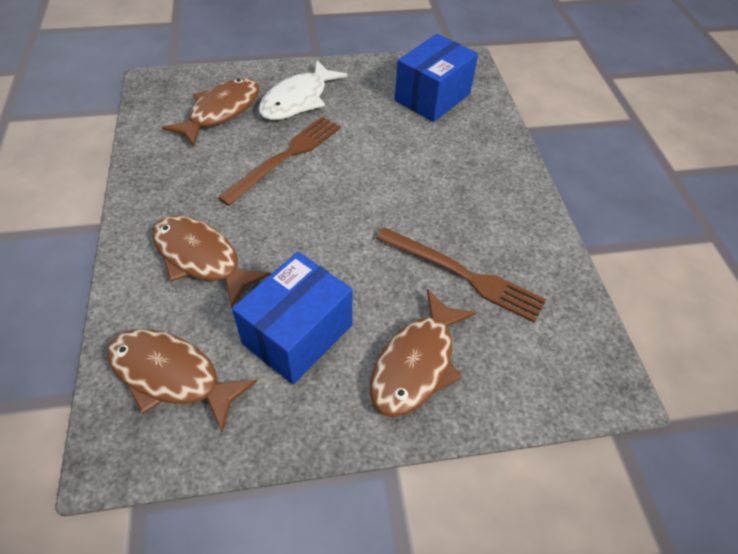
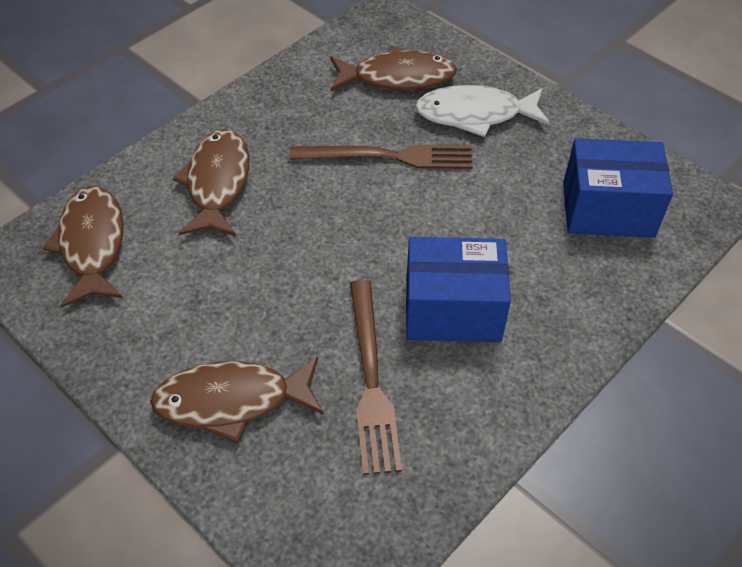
camera: 55 degrees right, 0 degrees up
(297, 334) = (194, 296): blue box -> blue box (452, 310)

